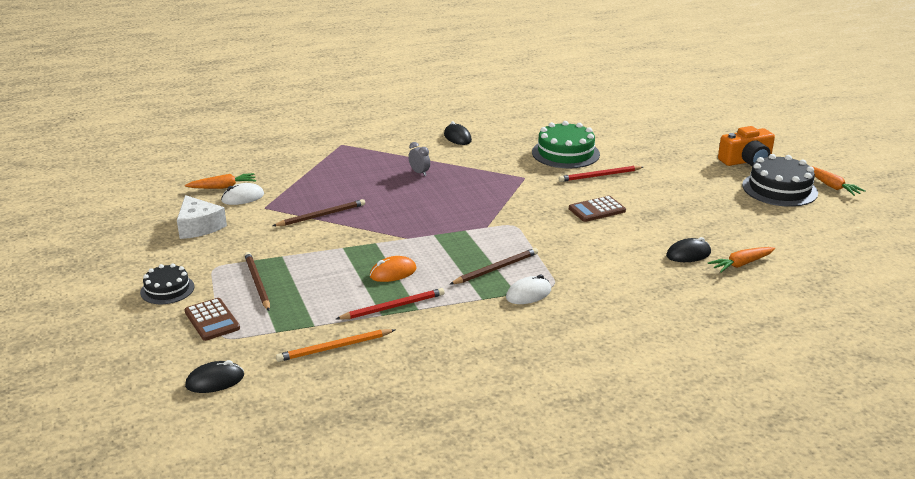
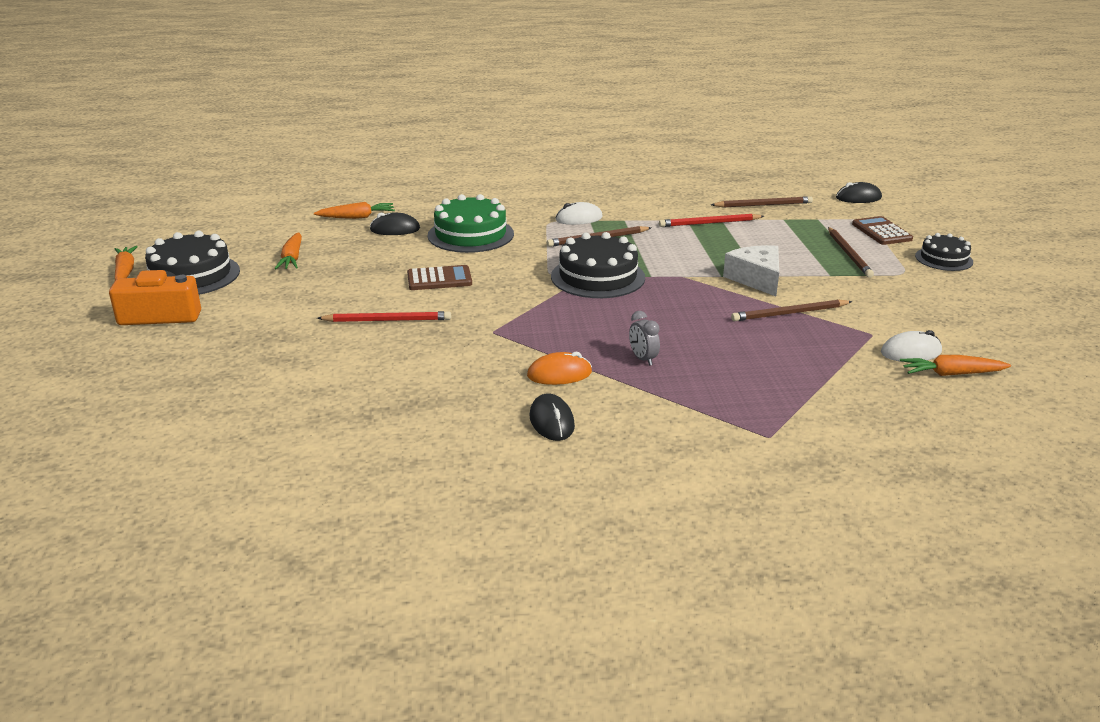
camera: 165 degrees left, 0 degrees up
(199, 226) = (951, 319): white cheese -> white cheese (756, 279)
(334, 347) = (763, 205): orange pencil -> brown pencil
(393, 273) = (705, 247): orange mouse -> orange mouse (559, 374)
(476, 228) = (598, 277): none -> black cake
(565, 153) = (397, 363): green cake -> green cake (470, 235)
(731, 213) = (292, 258): none -> orange carrot

